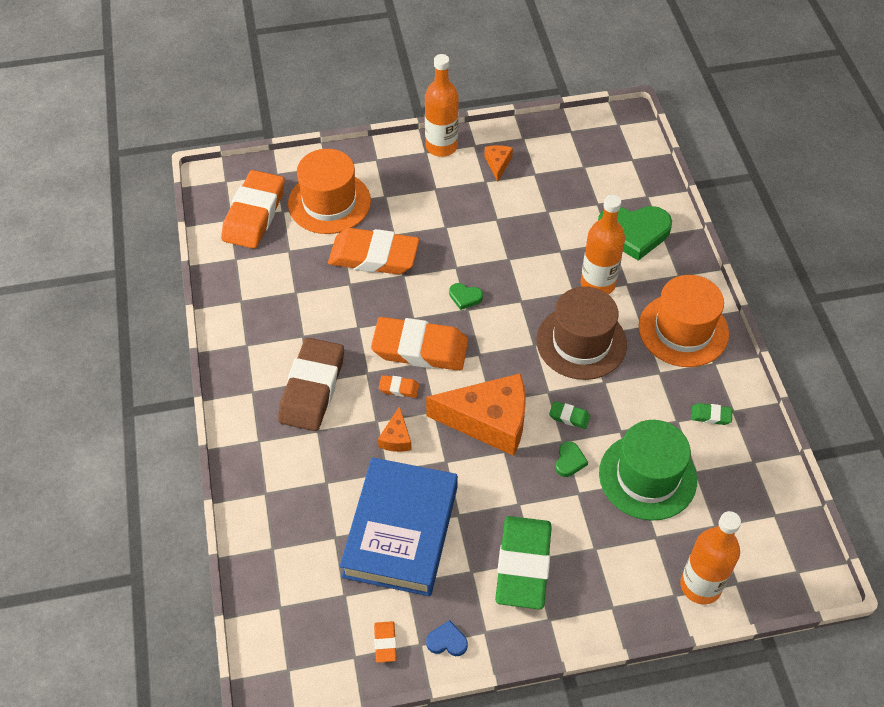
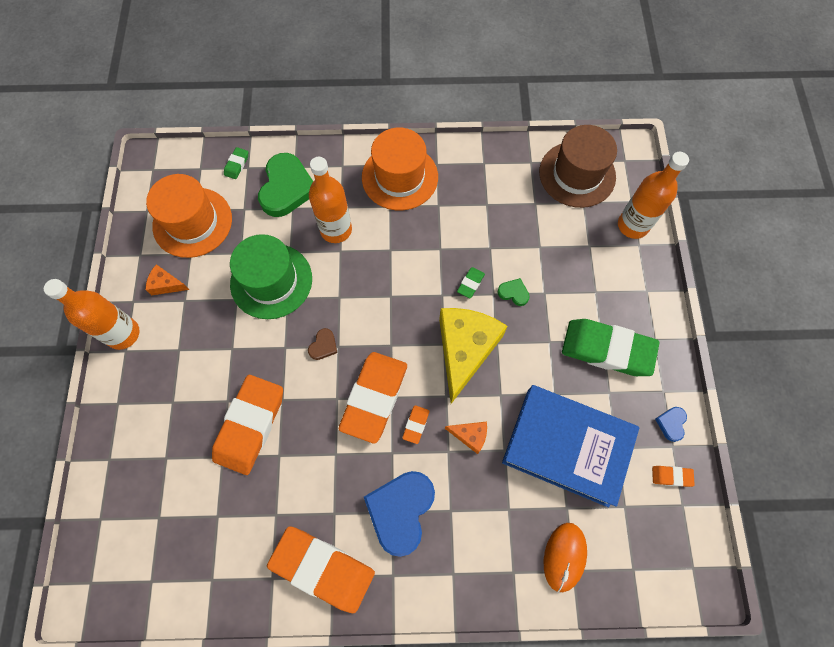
camera: 80 degrees left, 15 degrees up
(254, 214) = (152, 552): orange eraser -> orange eraser (323, 568)
(286, 538) = (564, 556): none -> orange mouse
(312, 388) = (401, 511): brown eraser -> blue heart
(329, 202) = (162, 463): orange hat -> orange hat (192, 222)
(465, 297) = (323, 345): green heart -> brown heart
(489, 421) = (465, 350): orange cheese -> yellow cheese
(581, 342) = (396, 257): brown hat -> brown hat (577, 174)
(647, 476) = (535, 238): green hat -> green hat (271, 281)
(710, 416) = (486, 179): green eraser -> green eraser (237, 165)

